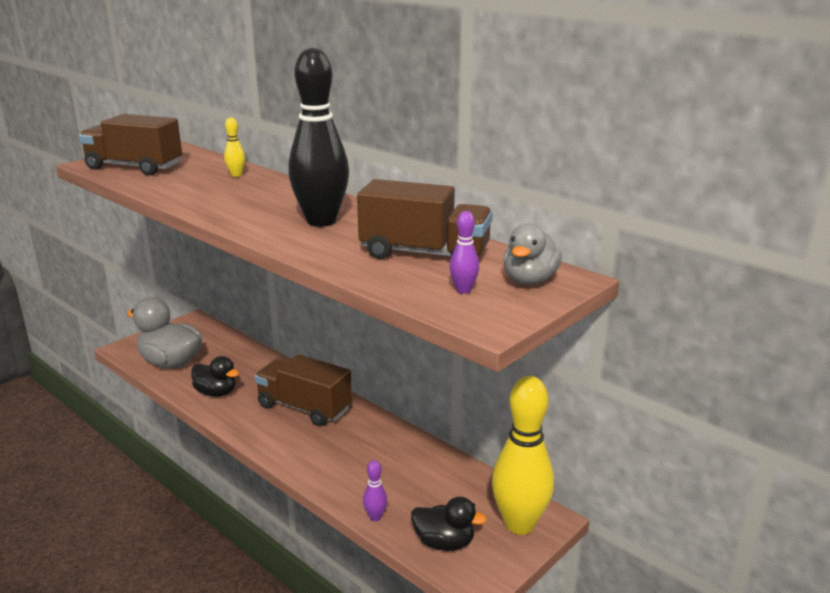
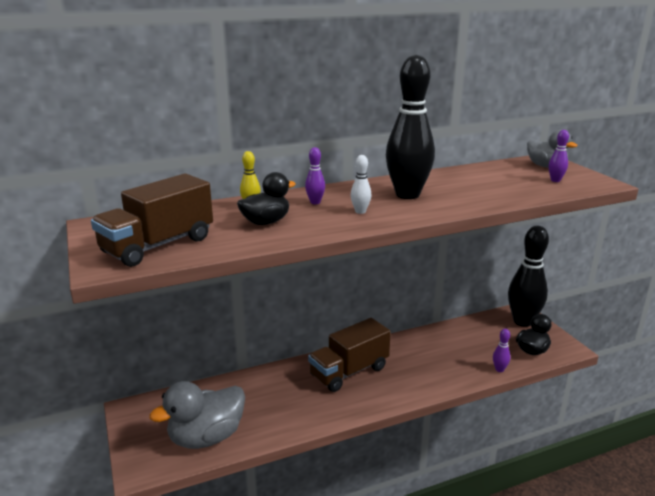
camera: 65 degrees left, 0 degrees up
(216, 393) = (290, 415): black duck -> black duck (266, 222)
(252, 210) = (360, 211): none -> white bowling pin
(266, 192) = (315, 202): none -> purple bowling pin
(424, 254) = (492, 179): brown truck -> none
(519, 524) = (522, 321): yellow bowling pin -> black bowling pin

